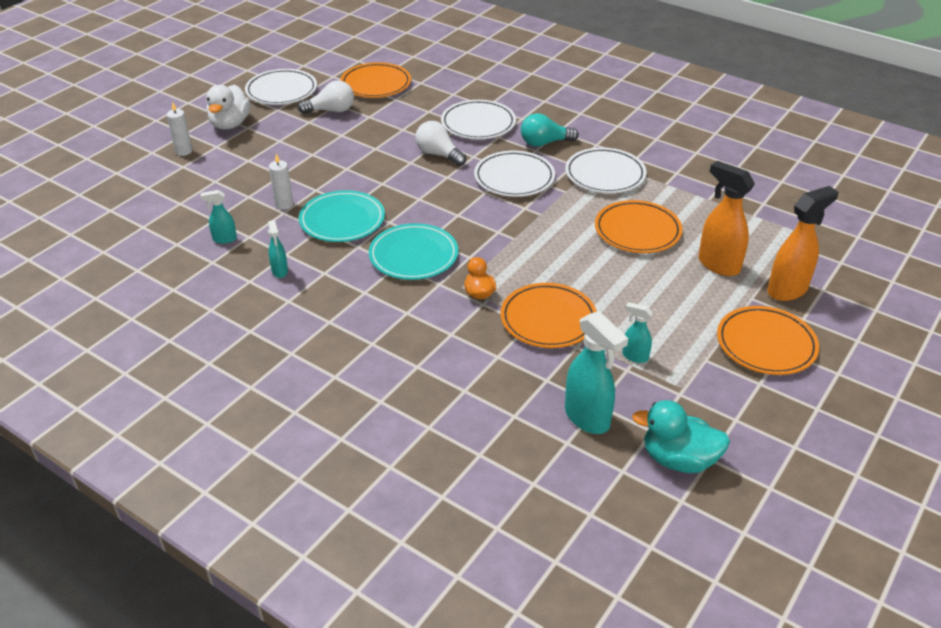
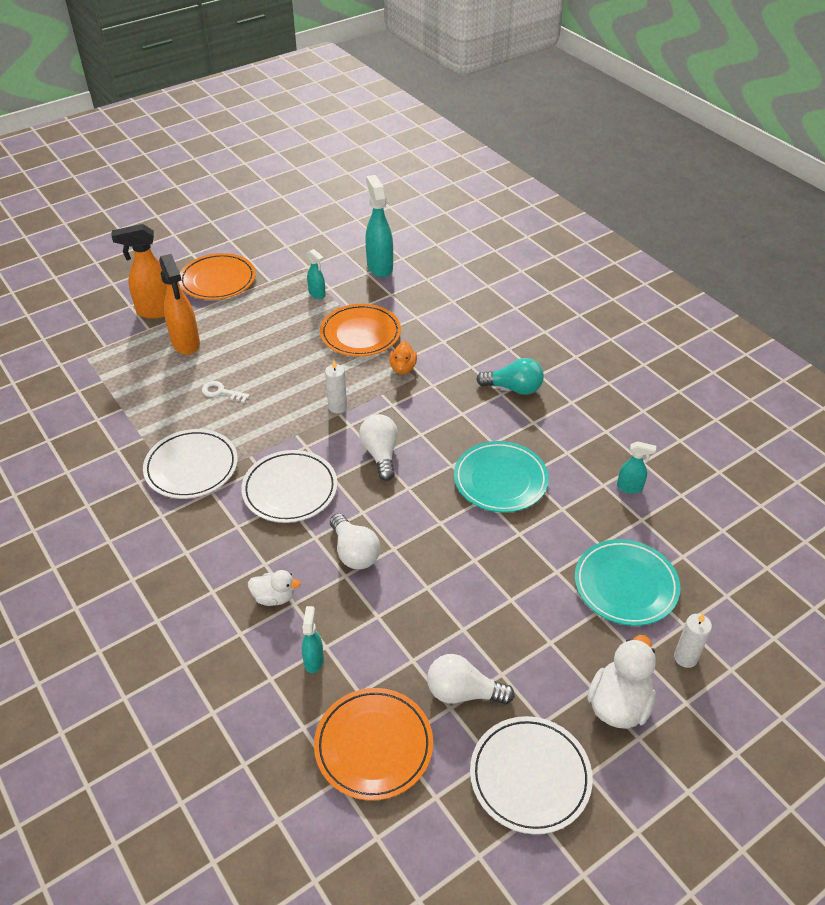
camera: 160 degrees left, 5 degrees up
(280, 271) = (576, 434): turquoise spray bottle -> turquoise spray bottle (314, 660)
(284, 204) = (560, 520): white candle -> white candle (337, 407)
(413, 256) = (443, 419): turquoise plate -> turquoise plate (625, 585)
(456, 216) = (380, 454): none -> white light bulb
(478, 123) = (274, 597): white plate -> white duck
(544, 143) = (218, 535): turquoise light bulb -> turquoise light bulb (514, 388)
(637, 231) = (221, 392): orange plate -> white key
(678, 459) = (341, 236): turquoise duck -> none

